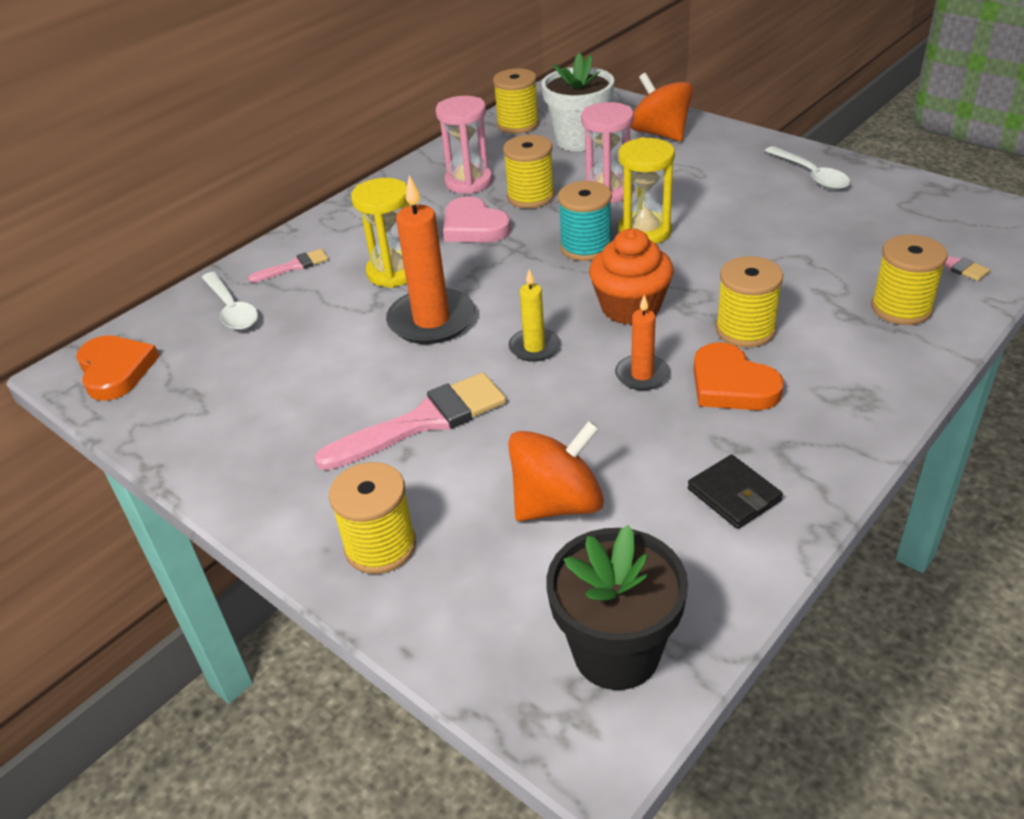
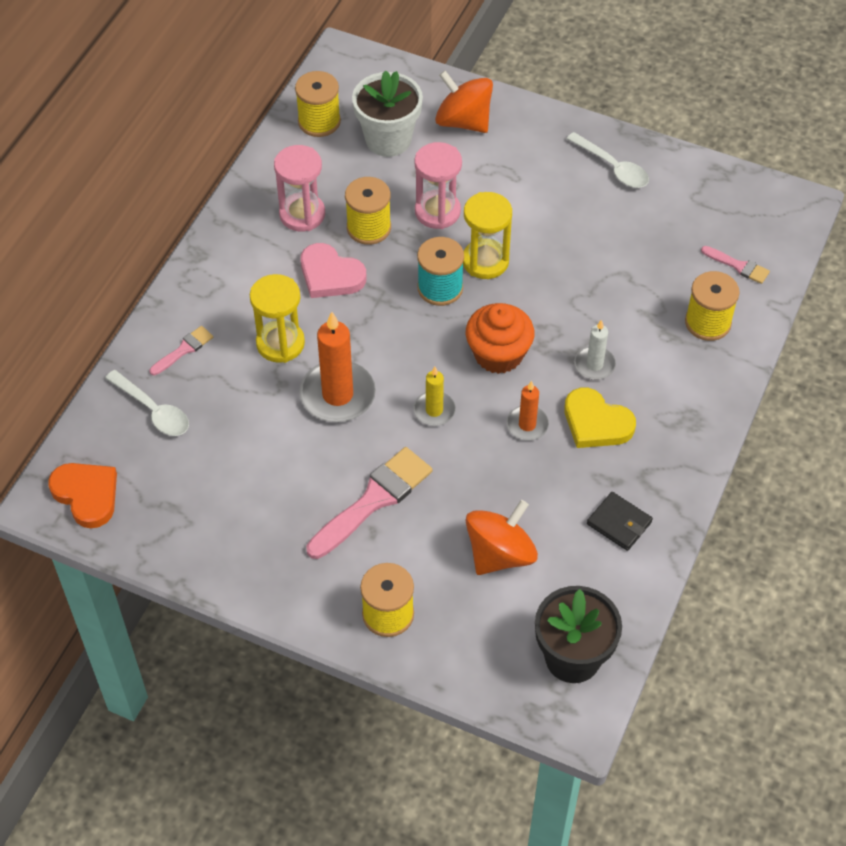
camera: 20 degrees left, 15 degrees up
(731, 384) = (596, 423): orange heart -> yellow heart
(745, 330) = (594, 365): yellow spool -> white candle

